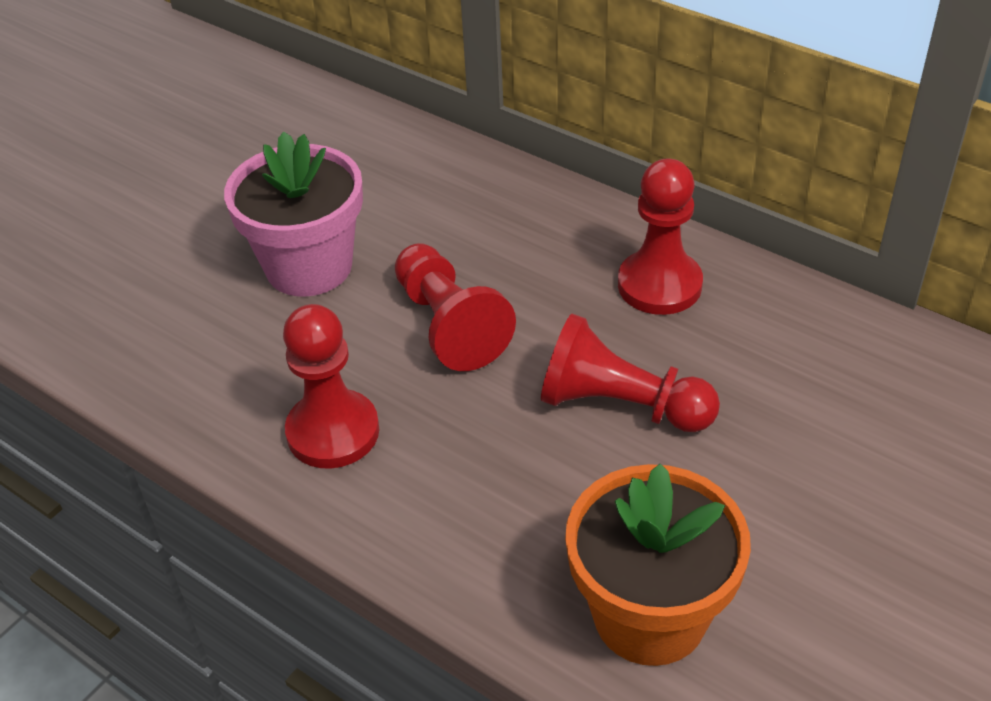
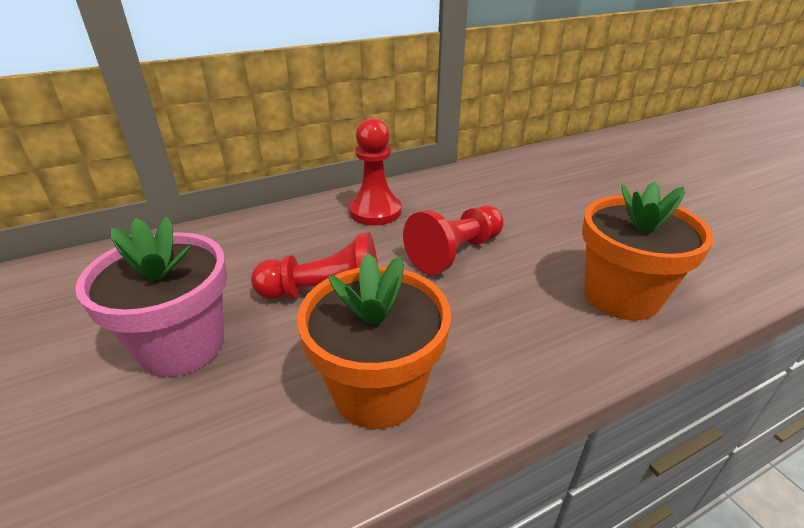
camera: 65 degrees left, 10 degrees down
(333, 432) = (378, 391): red pawn -> orange flower pot

